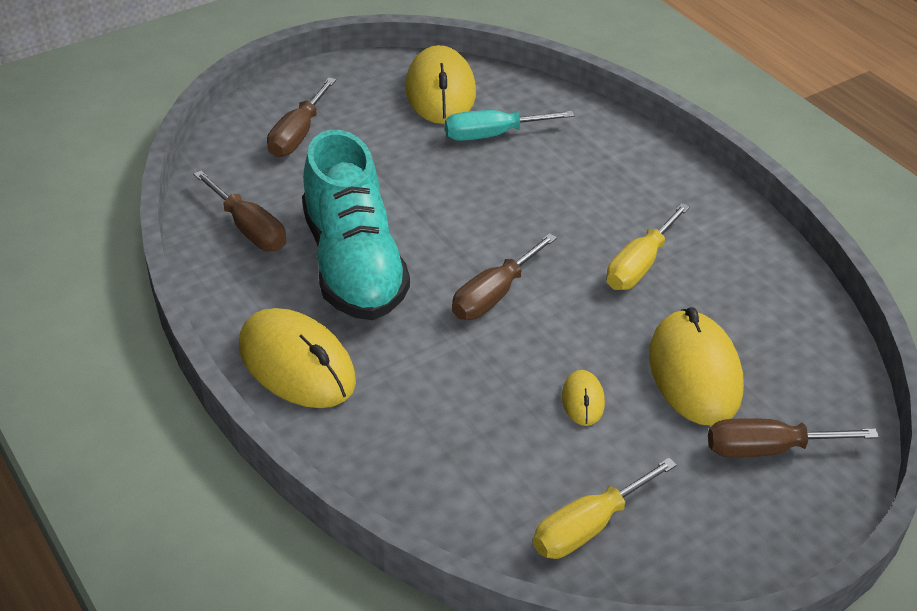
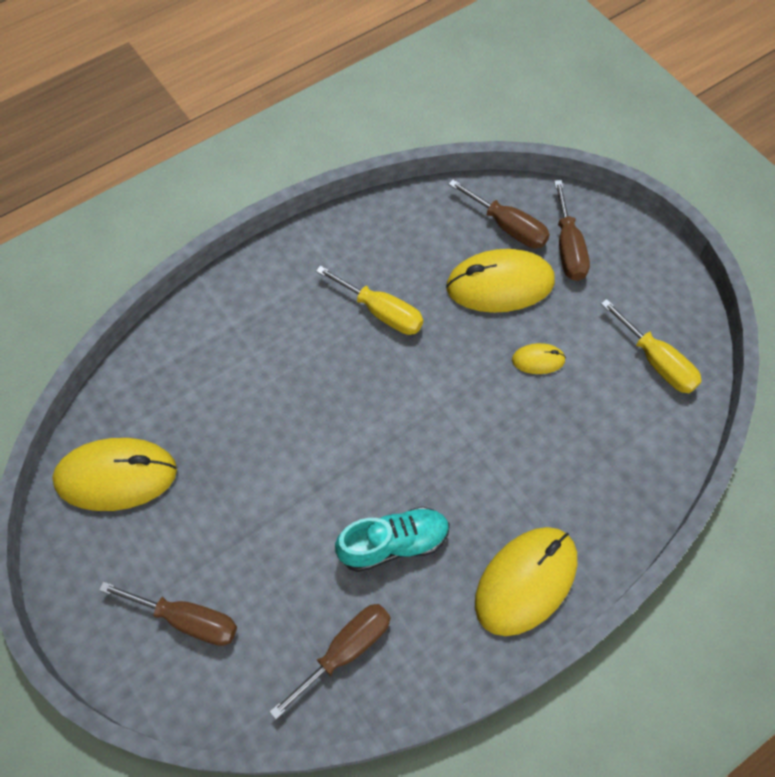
camera: 90 degrees left, 20 degrees up
(353, 264) = (393, 543): turquoise shoe -> turquoise shoe, size x0.59
(492, 135) = (195, 425): turquoise screwdriver -> none
(493, 295) = (426, 423): brown screwdriver -> brown screwdriver (508, 227)

